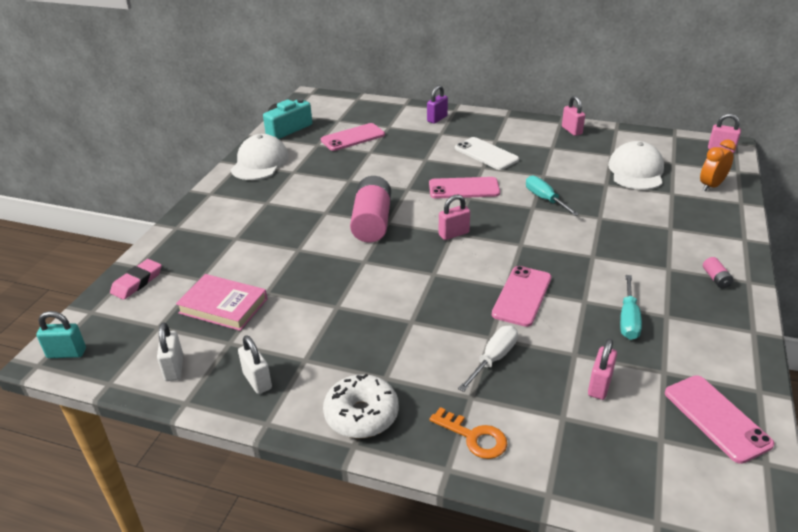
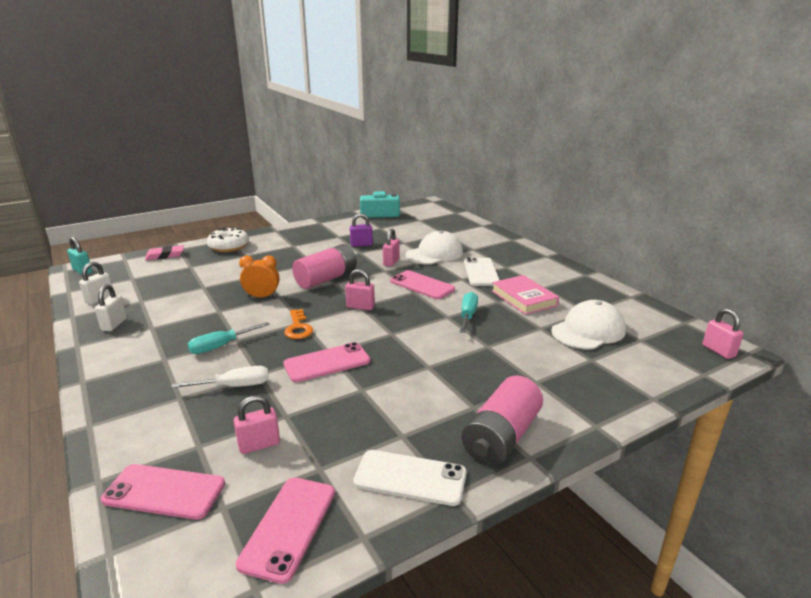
camera: 40 degrees right, 10 degrees down
(223, 306) = (174, 283): pink book -> pink book (524, 298)
(260, 162) = (330, 225): white cap -> white cap (434, 254)
(353, 137) = (409, 231): pink phone -> pink phone (164, 492)
(361, 415) = (116, 369): white donut -> white donut (229, 247)
(437, 119) = (488, 240): purple padlock -> purple padlock (361, 244)
(474, 437) = (135, 419): orange key -> orange key (298, 328)
(571, 130) = (584, 283): pink padlock -> pink padlock (391, 262)
(628, 319) = (367, 419): turquoise screwdriver -> turquoise screwdriver (221, 346)
(711, 186) = (646, 372): orange clock -> orange clock (262, 297)
(716, 279) = (501, 437): pink battery -> pink battery, size x2.47
(718, 338) = (410, 478): none -> white phone

